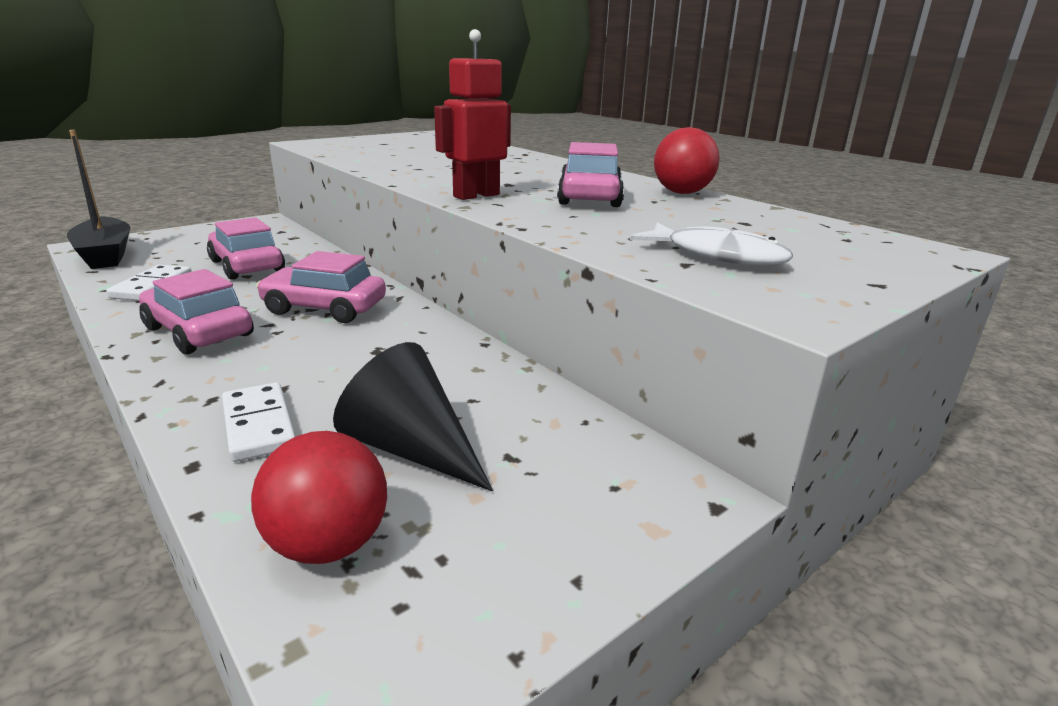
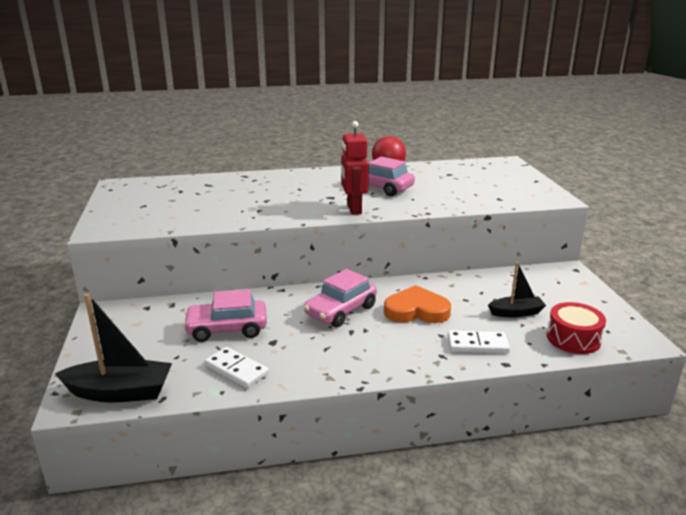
camera: 60 degrees left, 0 degrees up
(199, 332) = (345, 355): pink car -> none
(328, 544) = (573, 338): red ball -> red drum
(358, 355) = (416, 310): none -> orange heart
(411, 449) = (516, 313): black cone -> black boat
(717, 256) = (493, 191): white fish -> none

